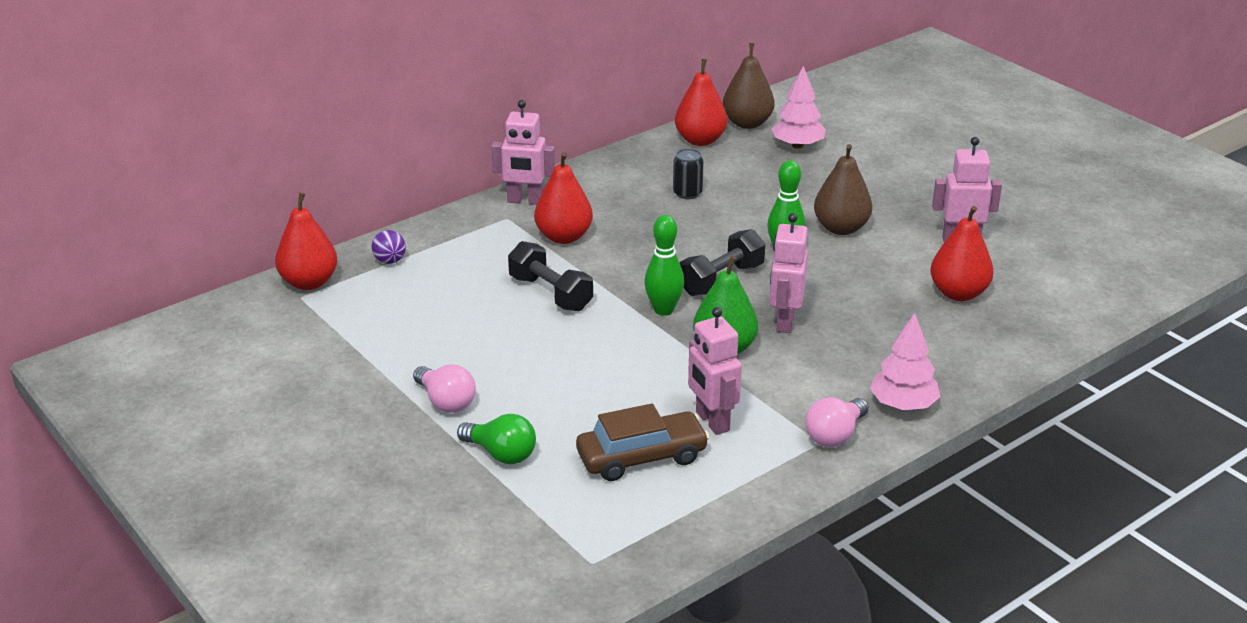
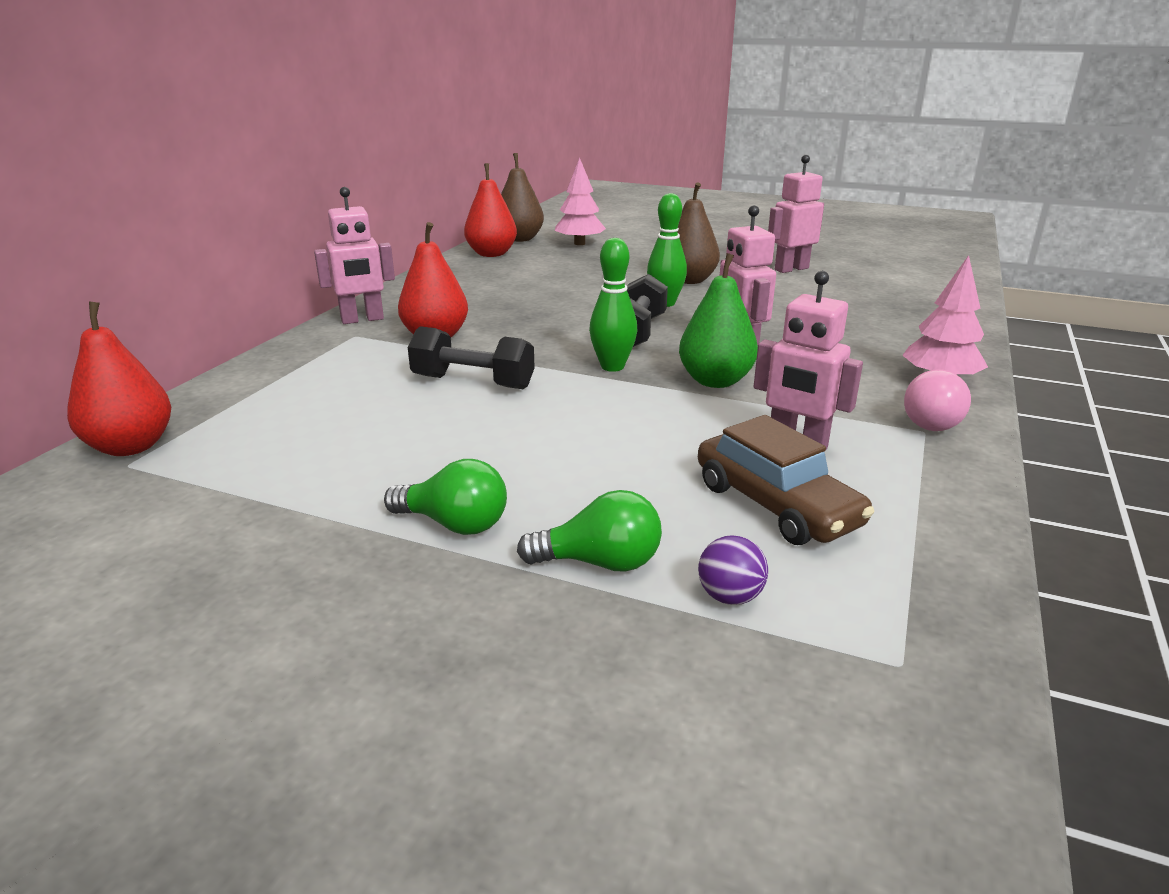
camera: 30 degrees left, 5 degrees down
(390, 261) = (238, 399): purple ball -> purple ball (730, 596)
(446, 402) = (454, 524): pink light bulb -> green light bulb
(642, 457) = (776, 505): brown car -> brown car turned 105 degrees clockwise
(687, 193) = (523, 285): black can -> none
(958, 293) = (845, 298): red pear -> none

